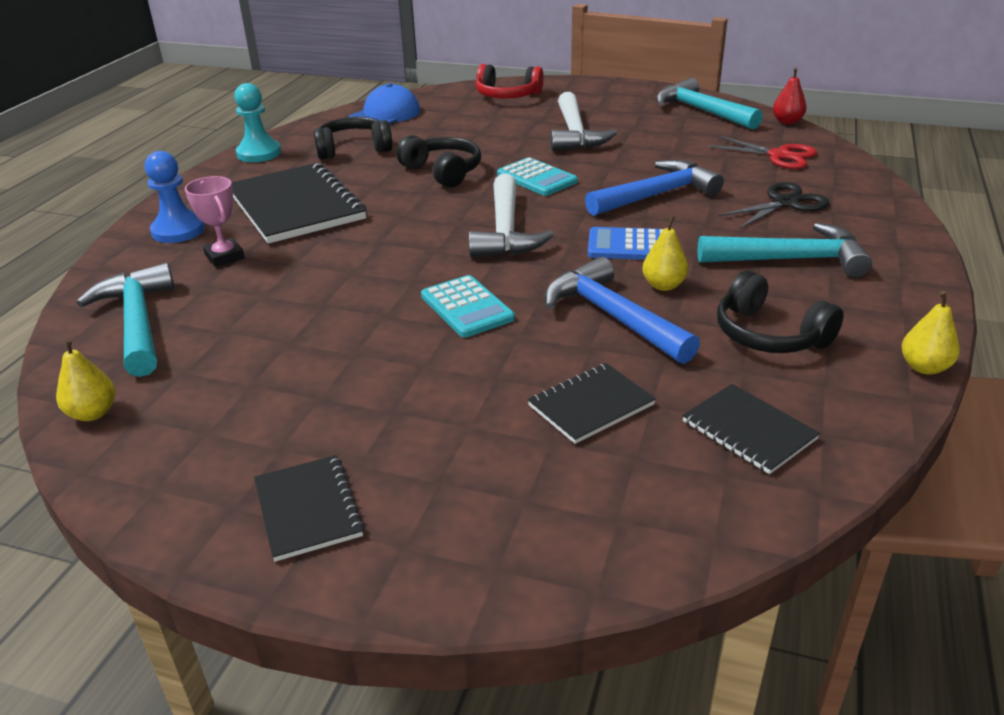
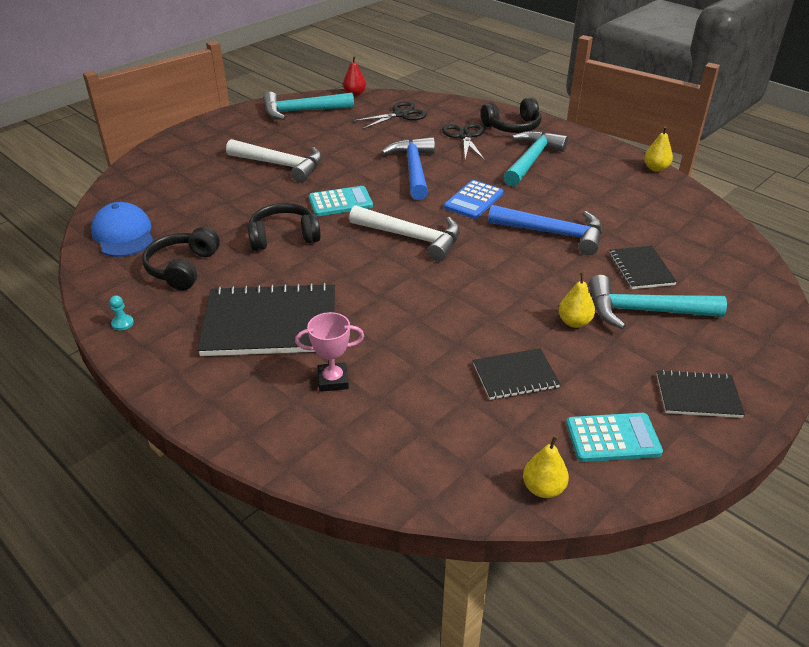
camera: 65 degrees left, 5 degrees up
(137, 322) = (413, 448): turquoise hammer -> turquoise hammer (643, 311)
(178, 231) = (252, 402): blue pawn -> none
(259, 153) = (122, 323): turquoise pawn -> turquoise pawn, size x0.45
(467, 307) = (506, 281): turquoise calculator -> turquoise calculator (612, 438)
(507, 96) = (166, 168): red headphones -> none
(612, 316) = (554, 233): blue hammer -> blue hammer turned 150 degrees counterclockwise
(663, 285) = (530, 206): yellow pear -> yellow pear (574, 322)
(749, 430) = (685, 231): black notebook -> black notebook (515, 375)
(769, 334) = (603, 194): black headphones -> black headphones (512, 127)
(779, 156) = (400, 114): red scissors -> black scissors

